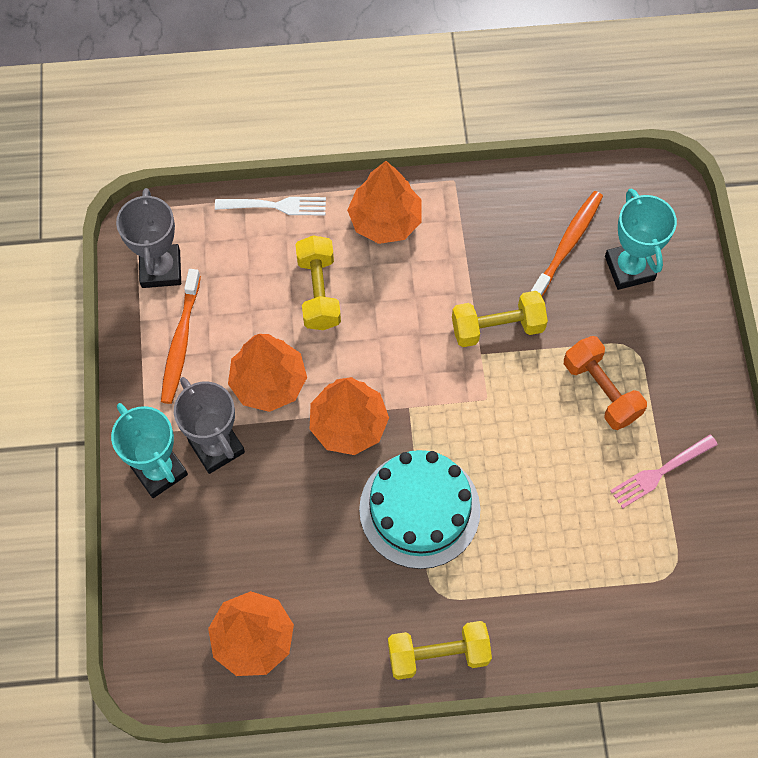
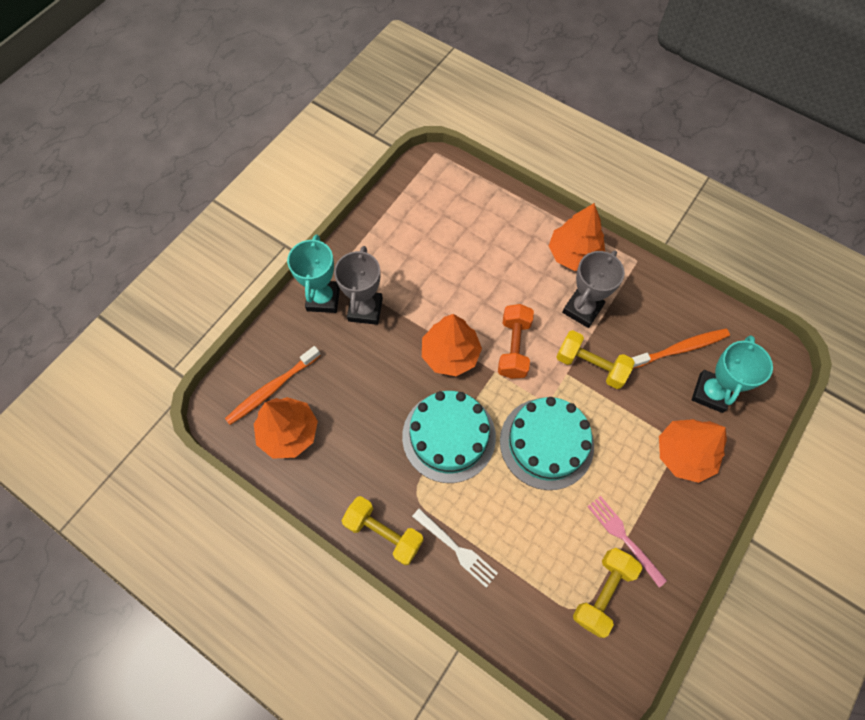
camera: 40 degrees right, 0 degrees up
(161, 269) = (421, 192): grey trophy -> grey trophy (582, 309)
(181, 341) = (397, 238): orange toothbrush -> orange toothbrush (272, 388)
(268, 382) = (425, 296): orange tree -> orange tree (683, 454)
(275, 206) = (515, 202): white fork -> white fork (456, 549)
(318, 292) = (498, 266): yellow dumbbell -> yellow dumbbell (602, 592)
(518, 439) = (546, 443): none -> turquoise cake
(601, 390) = (627, 454): orange dumbbell -> orange dumbbell (514, 348)
(660, 472) = (624, 537): pink fork -> pink fork turned 45 degrees clockwise

